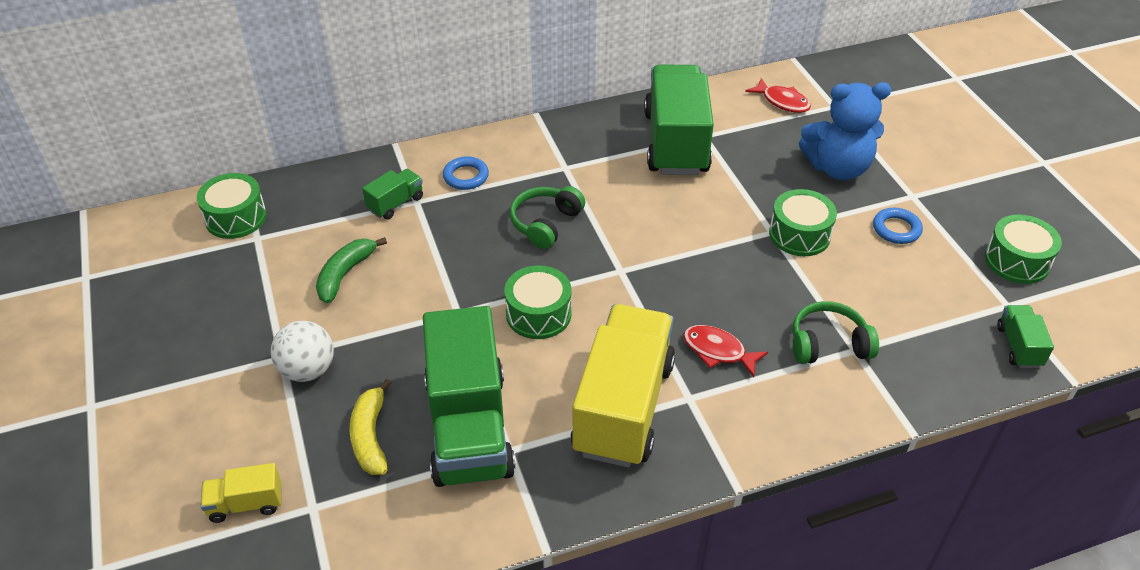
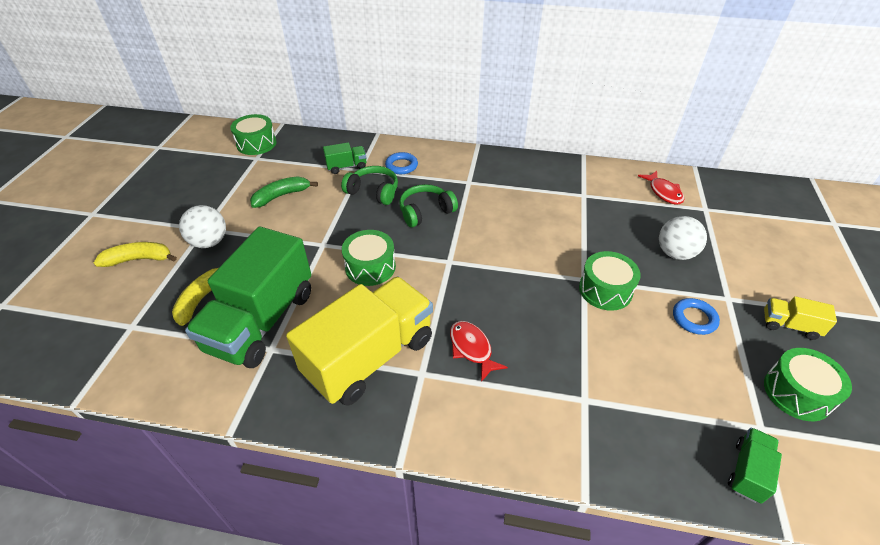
camera: 30 degrees right, 0 degrees up
(233, 431) = (139, 259): none -> yellow banana
(246, 504) = (102, 305): yellow truck -> yellow truck (789, 325)
(675, 143) = (558, 192): green truck -> none
(828, 344) = (565, 384): green headphones -> green headphones (373, 191)
(837, 168) = (675, 253): blue teddy bear -> white ball

